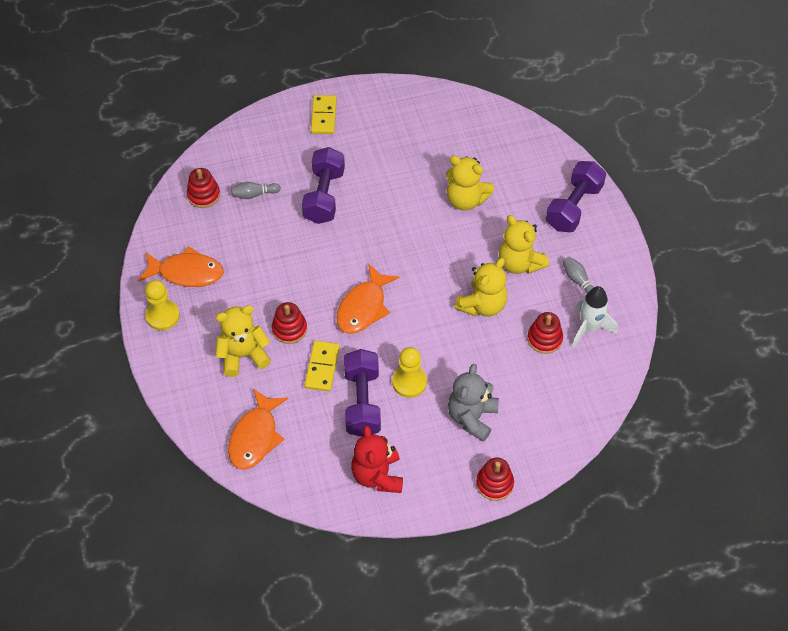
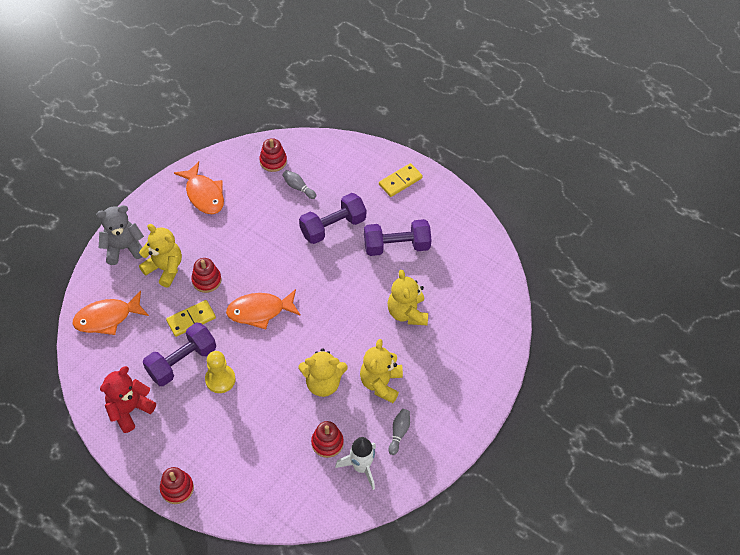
camera: 50 degrees right, 0 degrees up
(162, 316) = (160, 205): yellow pawn -> none
(472, 417) = (221, 438): grey teddy bear -> grey teddy bear (123, 248)
(573, 207) = (464, 386): purple dumbbell -> purple dumbbell (396, 246)

